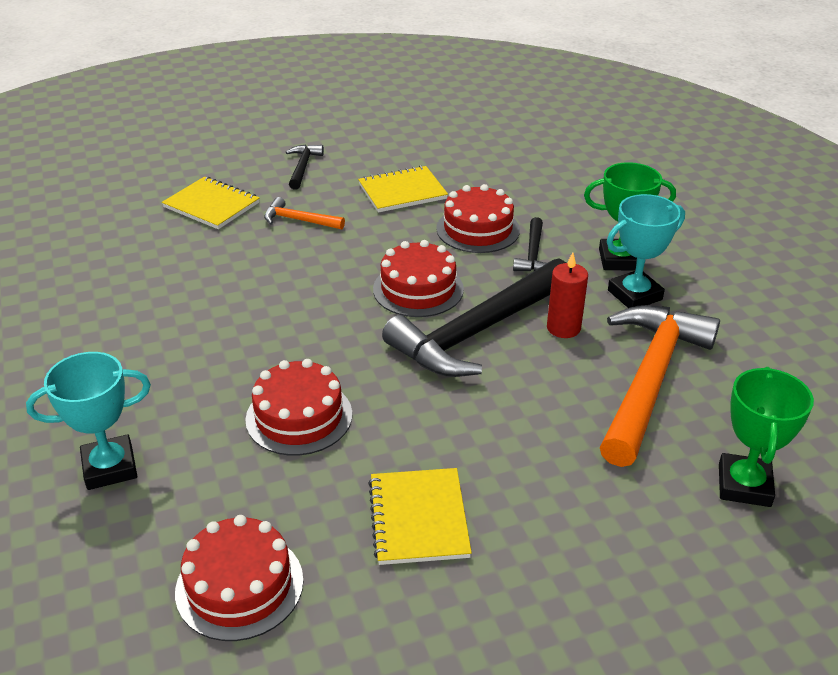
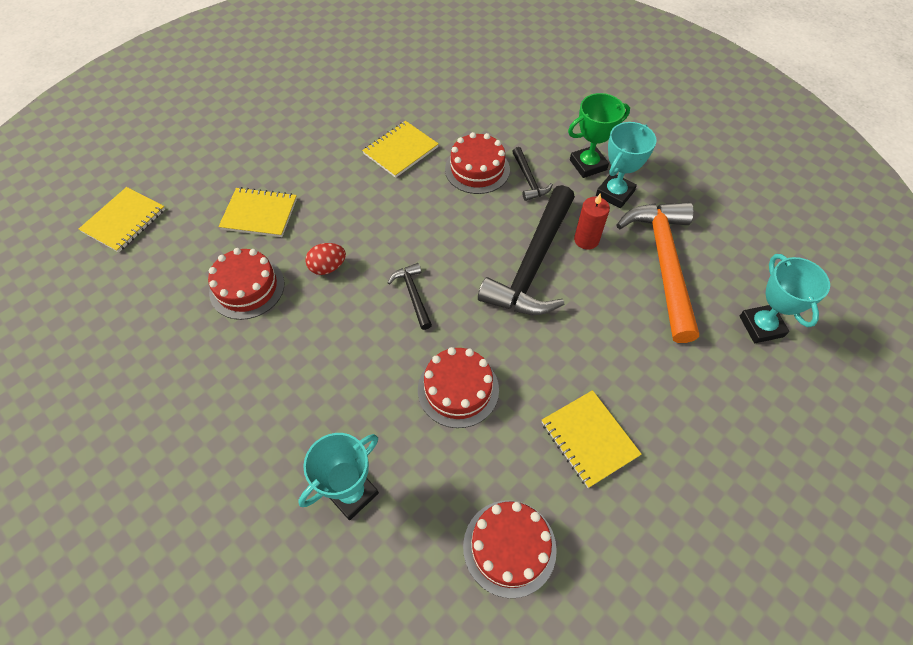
camera: 25 degrees left, 20 degrees up
(80, 177) = (124, 221): none -> yellow notebook
(244, 267) = (328, 267): none -> red egg
(299, 220) = (340, 206): orange hammer -> none
(303, 167) = (308, 150): black hammer -> black hammer (413, 295)
(418, 289) = (469, 241): red cake -> red cake (247, 288)
(744, 485) = (761, 326): green trophy -> turquoise trophy

